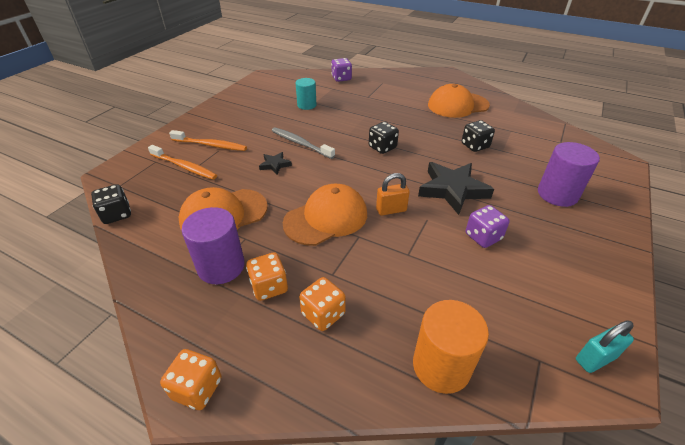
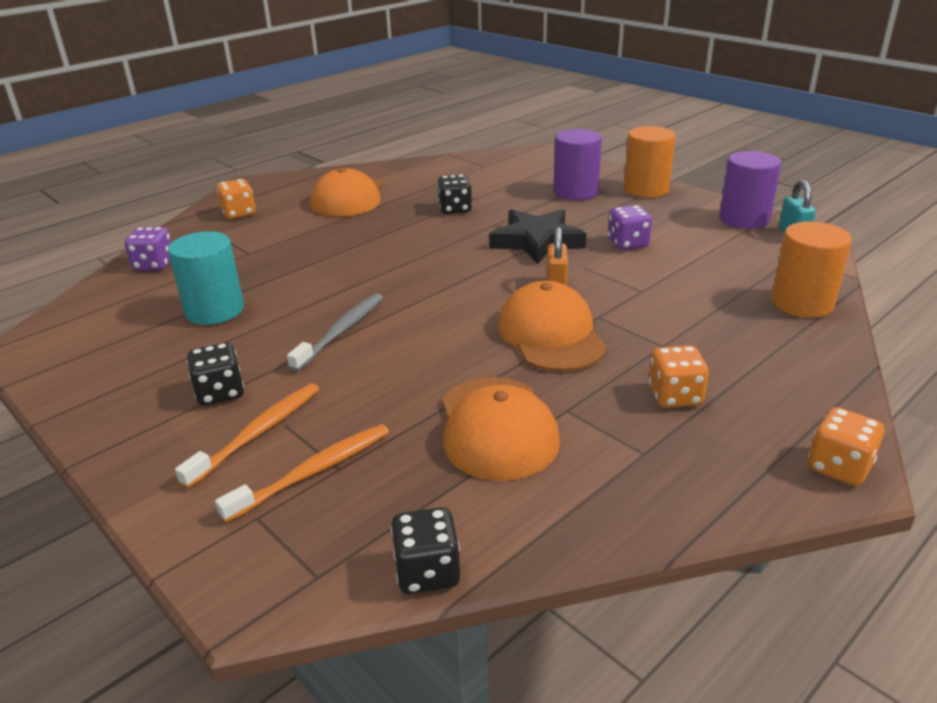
camera: 70 degrees left, 10 degrees down
(221, 266) = (623, 437): purple cylinder -> purple cylinder (744, 219)
(275, 165) = (386, 364): black star -> none
(301, 143) = (341, 332): grey toothbrush -> grey toothbrush turned 150 degrees clockwise
(306, 105) = (215, 310): turquoise cylinder -> turquoise cylinder, size x1.51
(323, 314) = (728, 360): orange dice -> orange dice (239, 213)
(382, 147) = (410, 267): black dice -> black dice (220, 393)
(605, 235) = (646, 189): none -> orange cylinder

